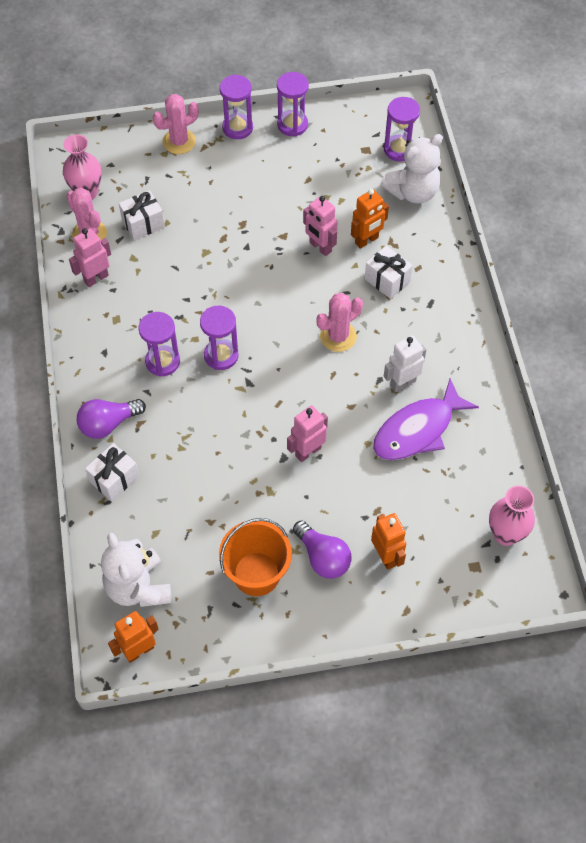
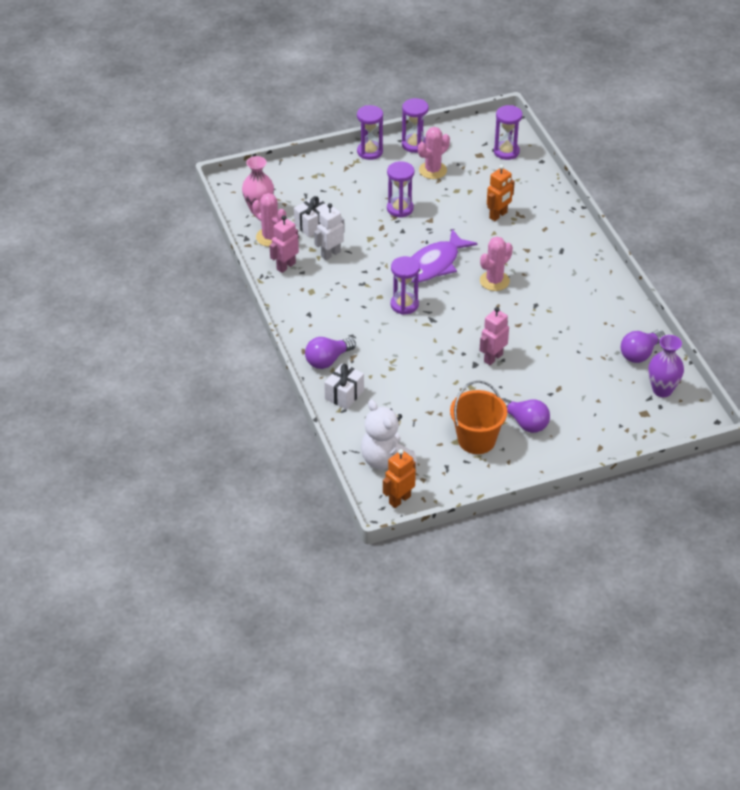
camera: 10 degrees left, 15 degrees down
(162, 362) = (358, 314): purple hourglass -> purple hourglass (400, 208)
(179, 141) = (324, 166): pink cactus -> pink cactus (433, 170)
(320, 247) = (462, 224): pink robot -> none
(386, 556) = (574, 416): orange robot -> none
(387, 280) = (522, 239): white gift -> none
(402, 383) = (554, 305): white robot -> white robot (330, 254)
(413, 192) = (526, 179): white teddy bear -> none
(417, 430) = (575, 333): purple fish -> purple fish (434, 265)
(491, 474) = (640, 354): none -> purple light bulb
(505, 534) = (662, 390): pink vase -> purple vase

